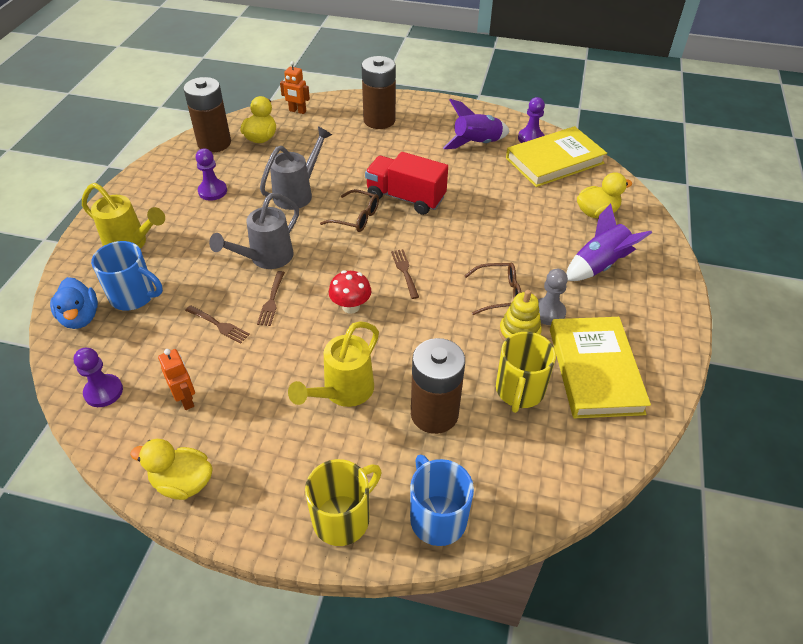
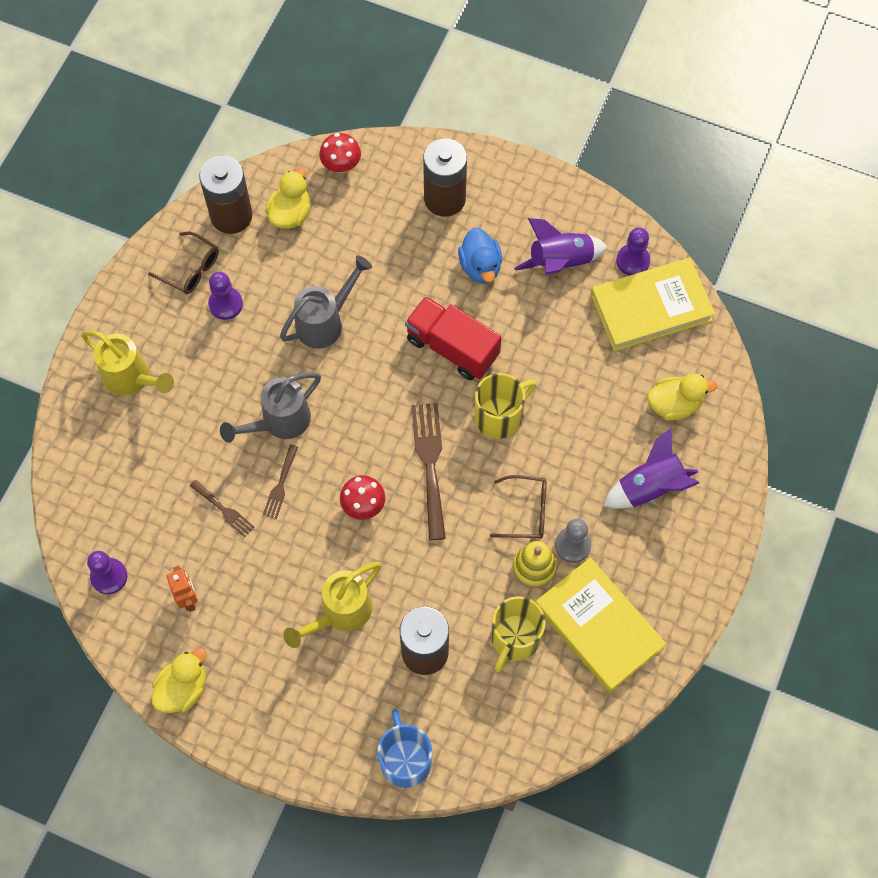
camera: 10 degrees right, 20 degrees up
(80, 317) = (82, 478): blue duck -> blue duck (480, 266)
(134, 296) = (136, 457): blue mug -> none
(183, 482) = (183, 688): yellow duck -> yellow duck turned 105 degrees clockwise
(297, 111) = (341, 165): orange robot -> red mushroom
(343, 518) = (322, 747): yellow mug -> yellow mug (499, 416)
(356, 217) = (388, 372): brown glasses -> brown glasses (190, 269)
(404, 271) = (430, 464): brown fork -> brown fork, size x1.85
(595, 370) = (599, 626): yellow book -> yellow book turned 45 degrees counterclockwise

